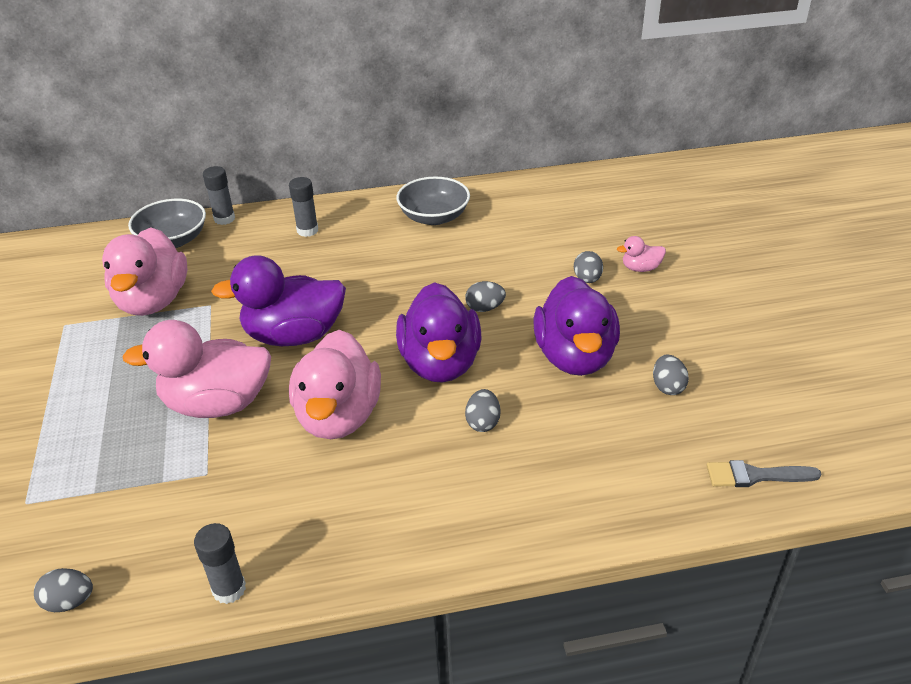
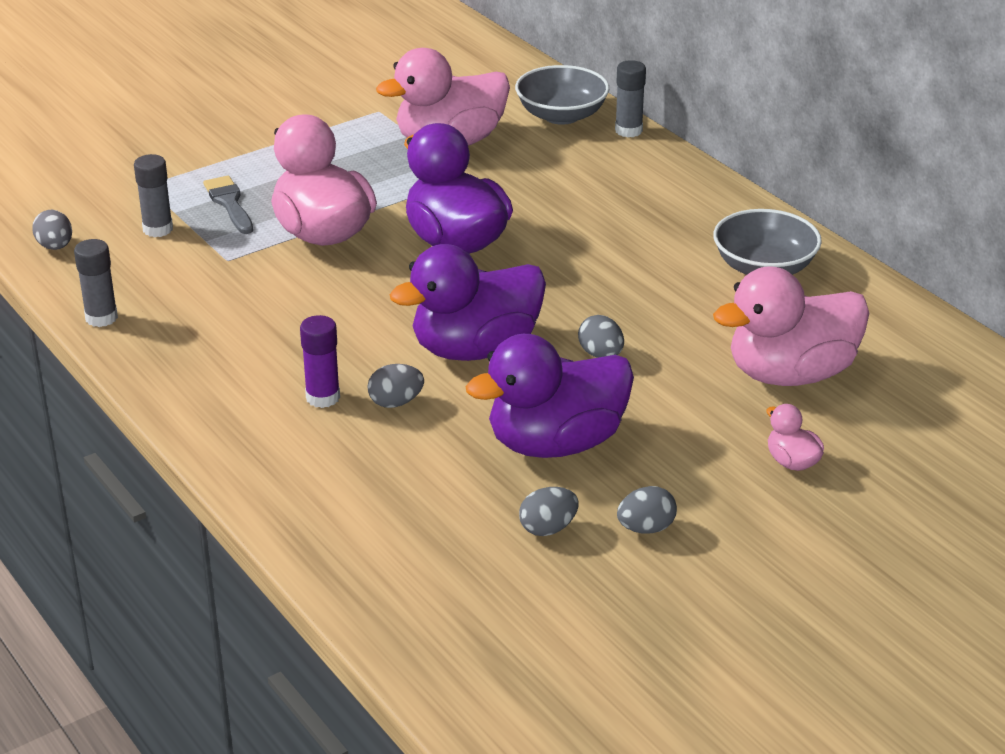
camera: 65 degrees right, 5 degrees down
(307, 230) = (653, 189): grey glue stick -> grey glue stick (158, 229)
(338, 416) = (348, 308): pink duck -> pink duck (790, 374)
(452, 462) = (323, 397): none -> purple glue stick
(587, 279) = (727, 421): grey egg -> grey egg (646, 528)
(755, 476) = (427, 624): grey brush -> grey brush (229, 203)

